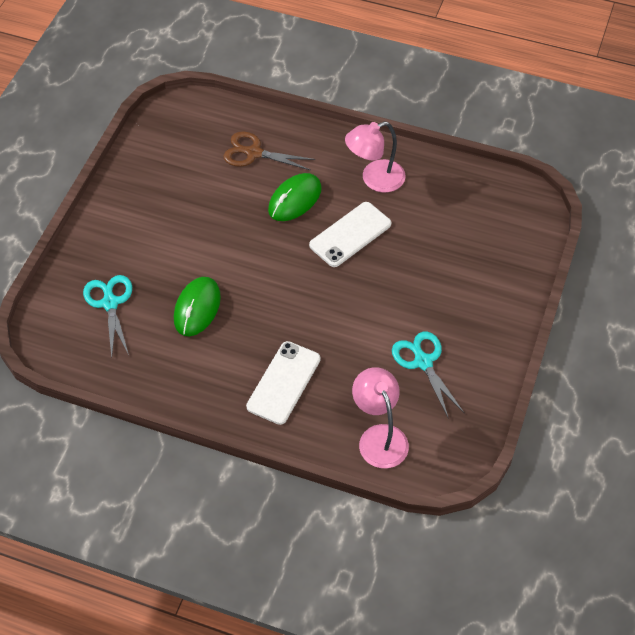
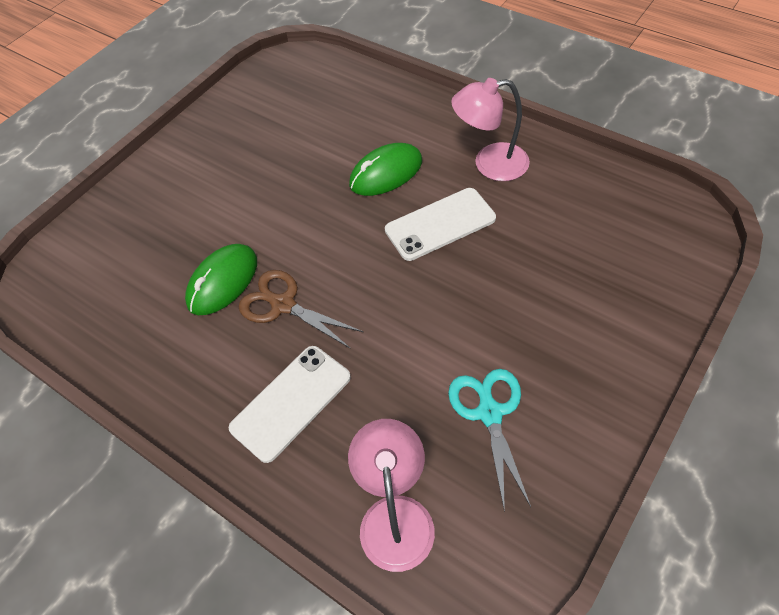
camera: 20 degrees right, 0 degrees up
(110, 303) = (127, 257): turquoise scissors -> none
(254, 153) = (357, 116): brown scissors -> brown scissors (283, 305)

